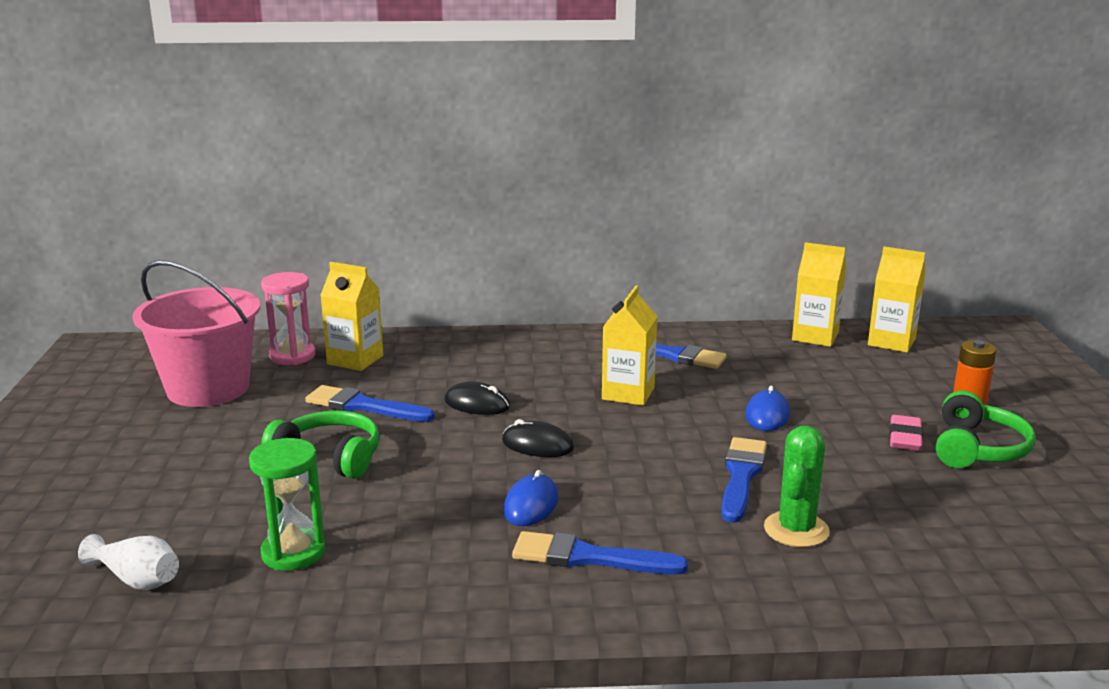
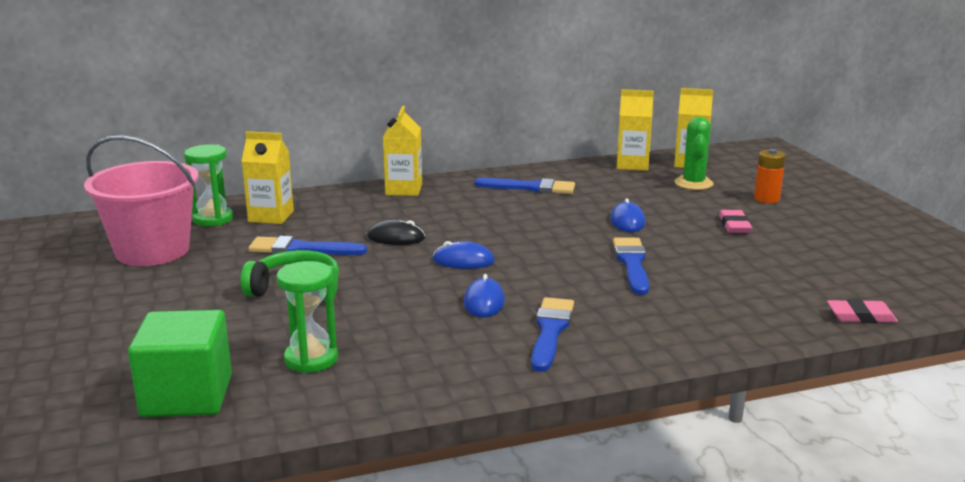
camera: 15 degrees left, 0 degrees up
(137, 579) = (187, 396): white vase -> green cube
(292, 356) = (213, 219): pink hourglass -> green hourglass
(537, 445) = (463, 261): black mouse -> blue mouse
(589, 557) = (550, 331): blue brush -> blue brush turned 105 degrees clockwise
(628, 393) = (513, 217): yellow carton -> yellow carton (404, 189)
(796, 530) = (691, 293): green cactus -> green cactus (693, 183)
(977, 449) = (787, 227): green headphones -> none
(1013, 598) = (861, 316): none -> pink eraser

